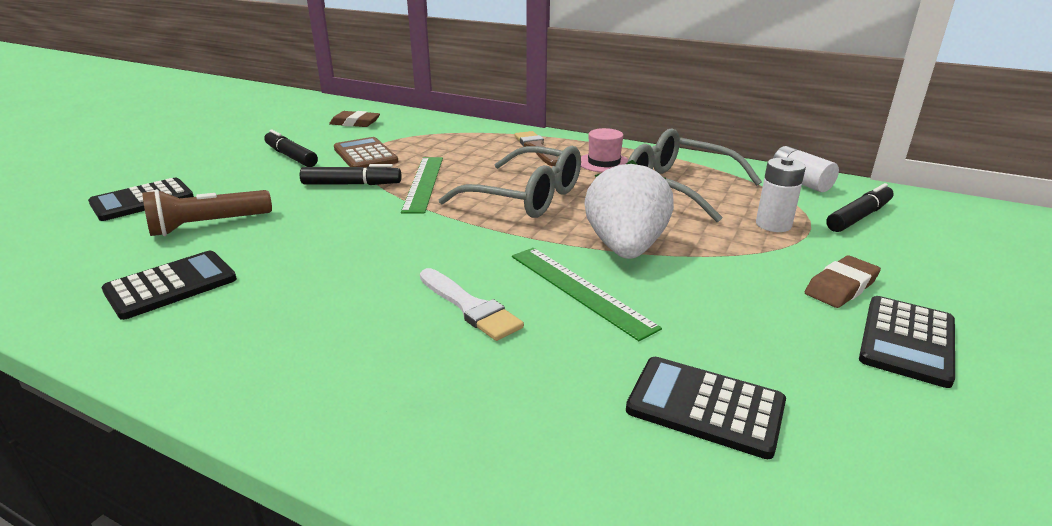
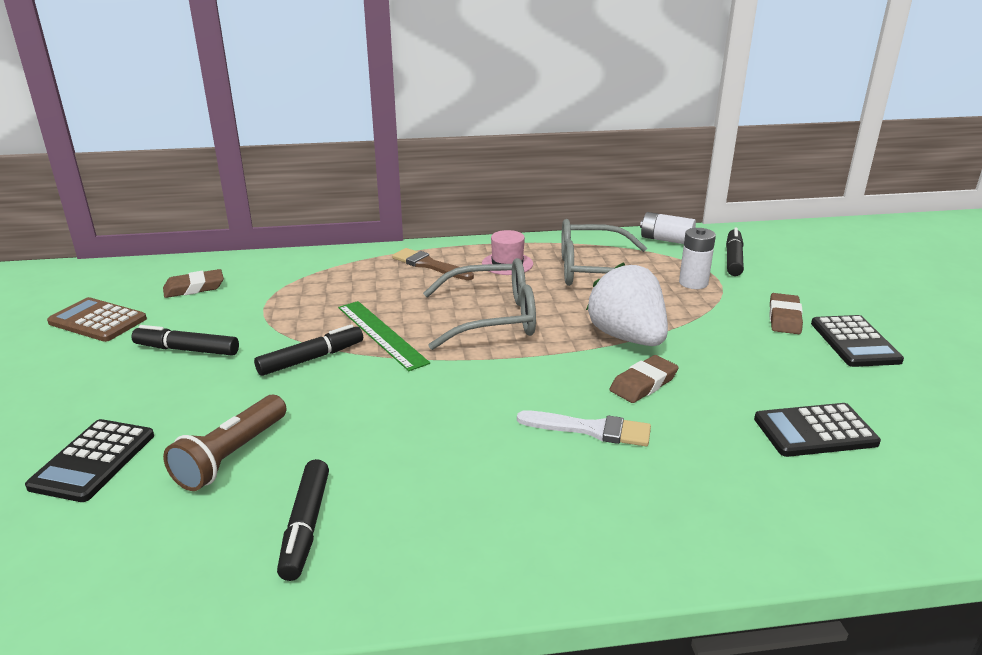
camera: 35 degrees left, 0 degrees up
(171, 285) = (306, 526): black calculator -> black marker
(365, 155) = (271, 322): brown calculator -> brown calculator (97, 321)
(579, 290) = (643, 384): green ruler -> brown eraser

